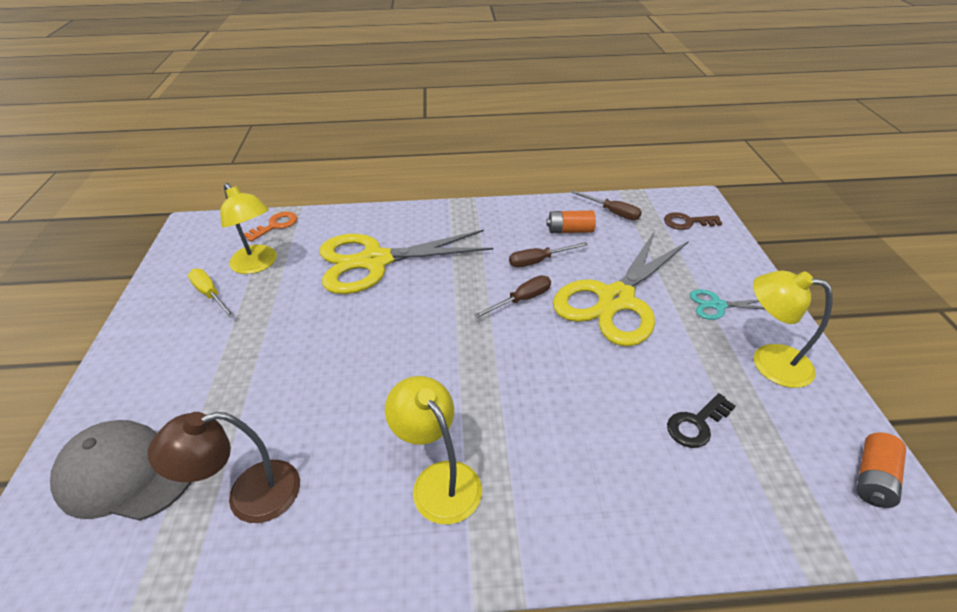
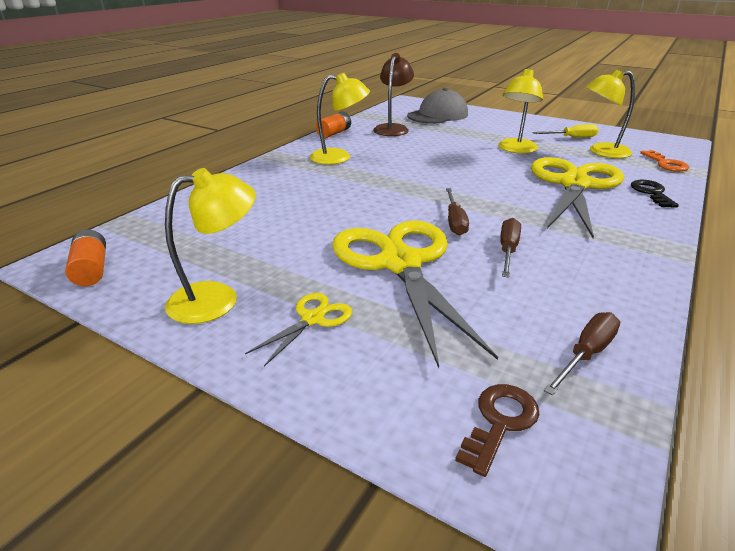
camera: 125 degrees right, 10 degrees down
(288, 324) = (515, 149): none -> yellow lamp
(570, 230) = (557, 294): orange battery -> orange battery (334, 133)
(612, 212) = (586, 354): brown screwdriver -> brown screwdriver turned 150 degrees clockwise
(696, 424) = (241, 231): black key -> black key (651, 193)
(717, 305) = (313, 319): turquoise scissors -> yellow scissors

